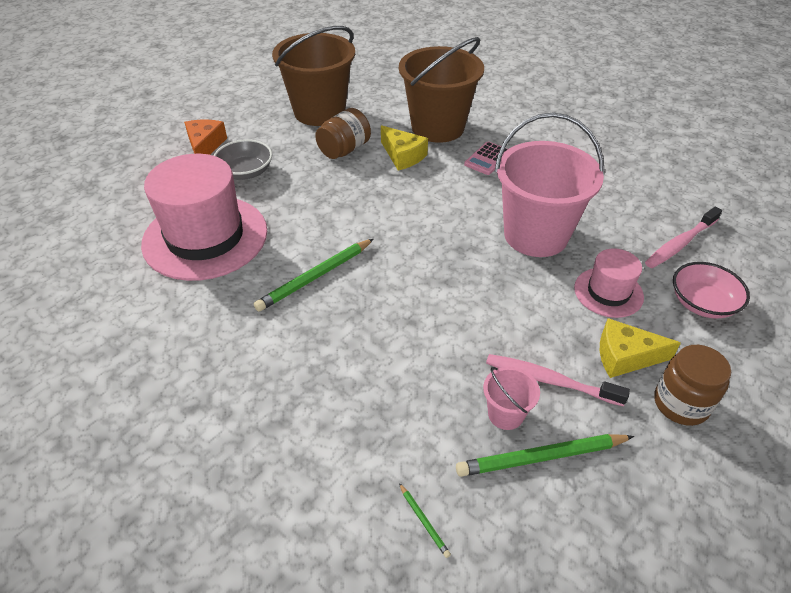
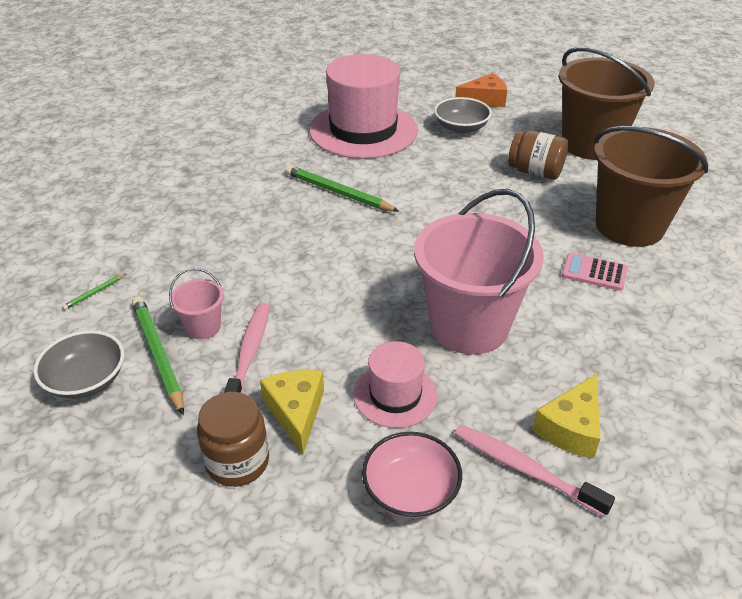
camera: 75 degrees right, 5 degrees down
(403, 156) = (552, 210): yellow cheese -> yellow cheese (571, 428)
(572, 529) = (86, 380): none -> grey bowl

